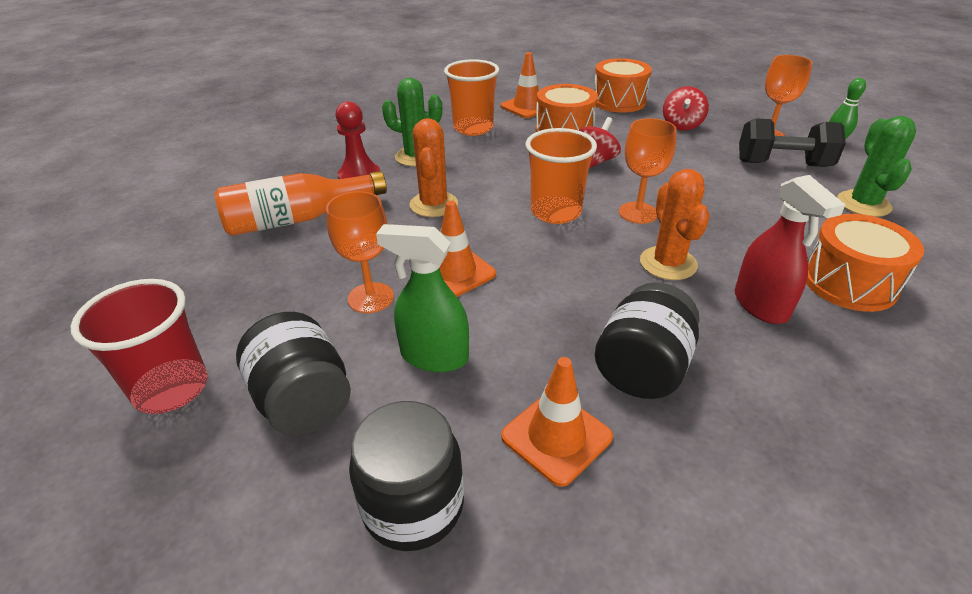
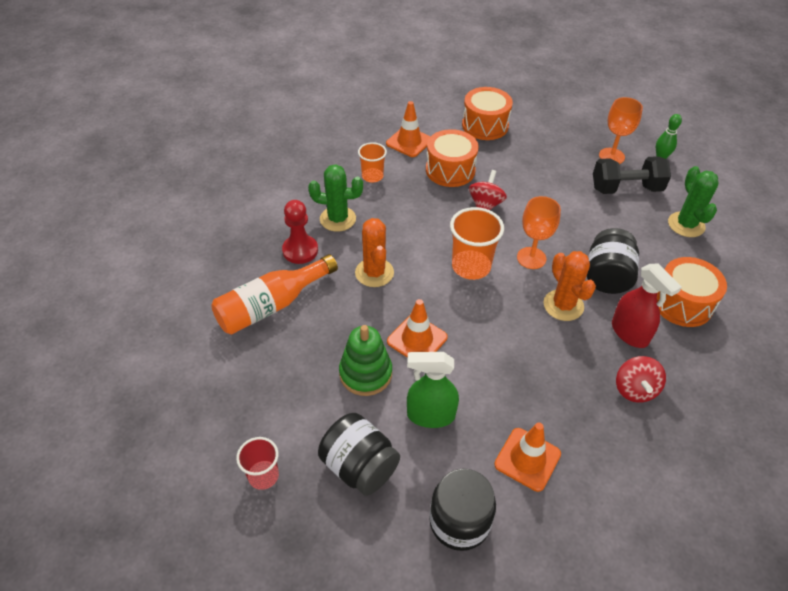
camera: 15 degrees left, 10 degrees up
(171, 389) = (263, 476): red cup -> red cup, size x0.62
(371, 298) = (365, 373): orange goblet -> green stacking toy
(473, 128) = (372, 176): orange cup -> orange cup, size x0.62
(642, 369) = (566, 399): black jar -> black jar (607, 277)
(681, 125) = (542, 151): red spinning top -> red spinning top (634, 389)

